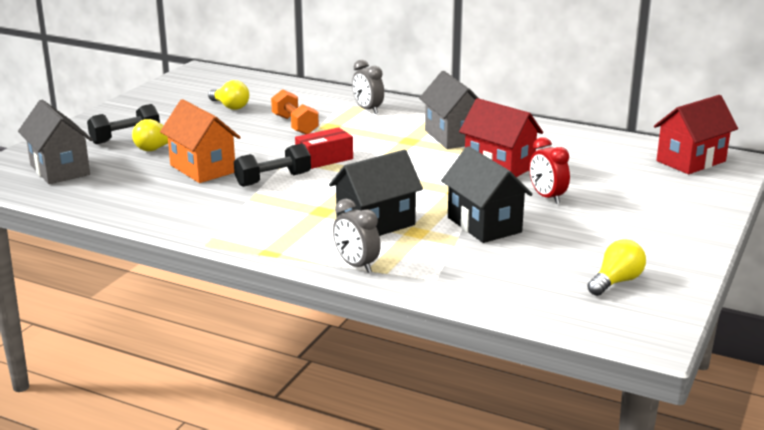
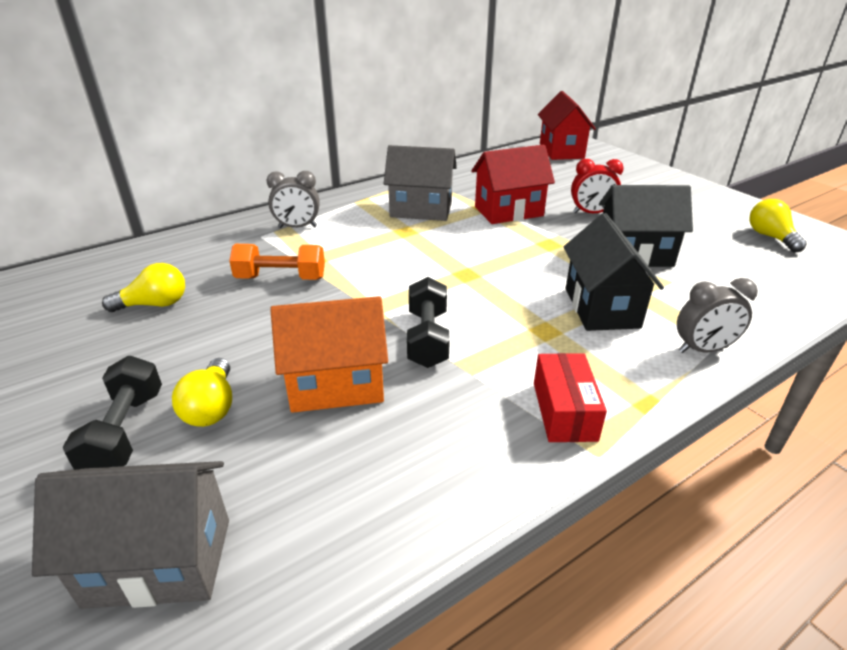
camera: 60 degrees left, 10 degrees up
(324, 159) = (402, 288): red box -> red box (564, 411)

